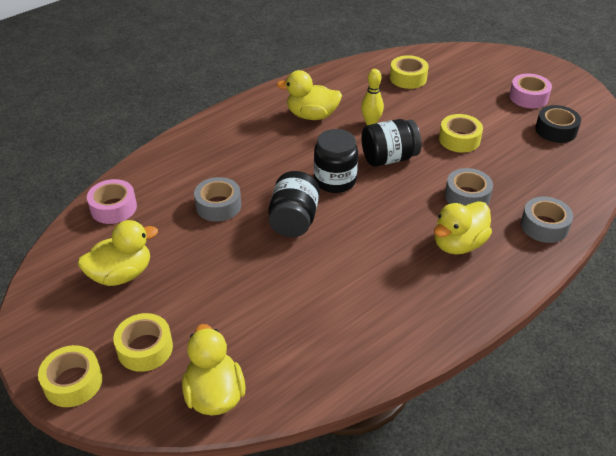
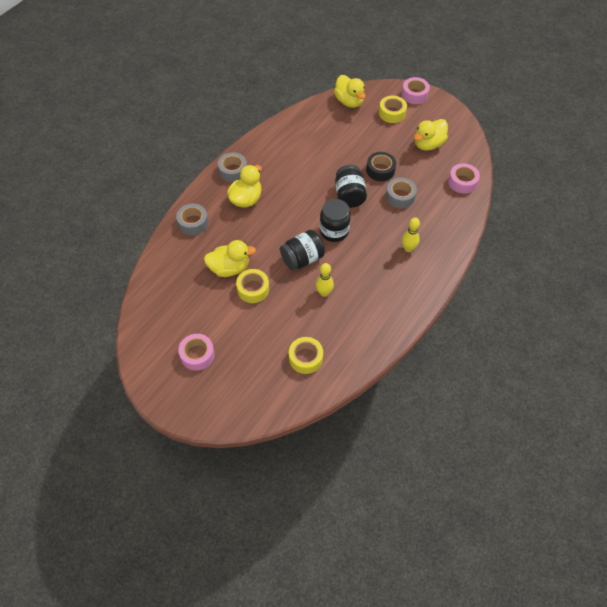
camera: 165 degrees right, 15 degrees up
(73, 382) = (414, 94): yellow tape -> pink tape
(245, 146) = (408, 248): none -> yellow bowling pin
(312, 115) = (372, 291): yellow duck -> yellow duck (229, 268)
(467, 196) = (243, 236): grey tape -> grey tape (233, 171)
(556, 130) = (177, 316): black tape -> black tape (380, 170)

